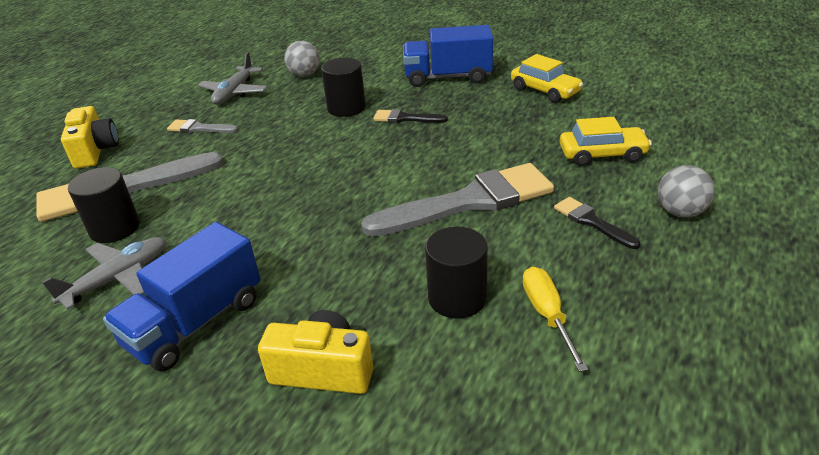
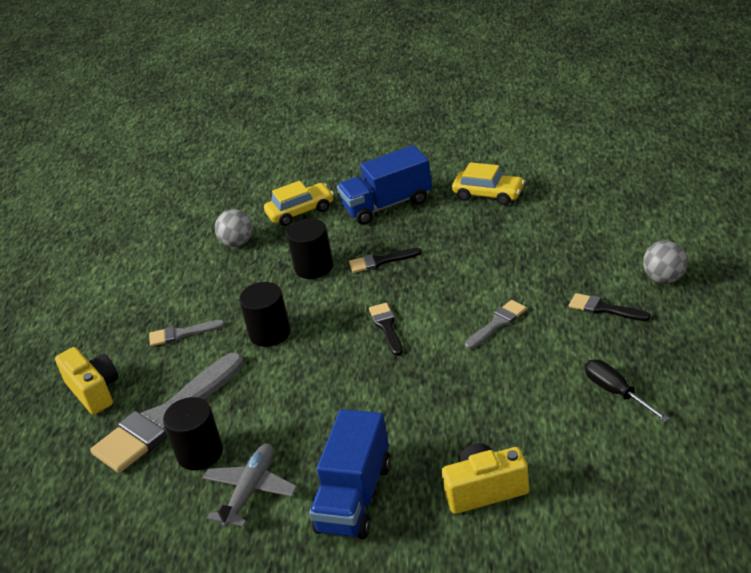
camera: 20 degrees left, 0 degrees up
(234, 92) = (180, 284): grey plane -> none
(364, 173) = (386, 327): none -> black brush
(457, 298) = (543, 404): black cylinder -> black cylinder (270, 333)
(469, 202) = (497, 323): grey brush -> grey brush, size x0.46
(547, 315) = (616, 392): yellow screwdriver -> black screwdriver
(602, 154) = (577, 245): yellow car -> yellow car (300, 211)

